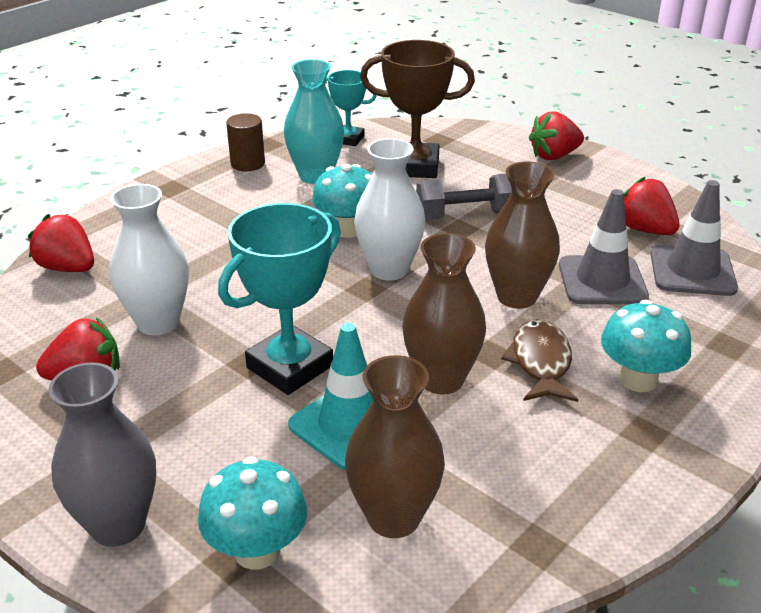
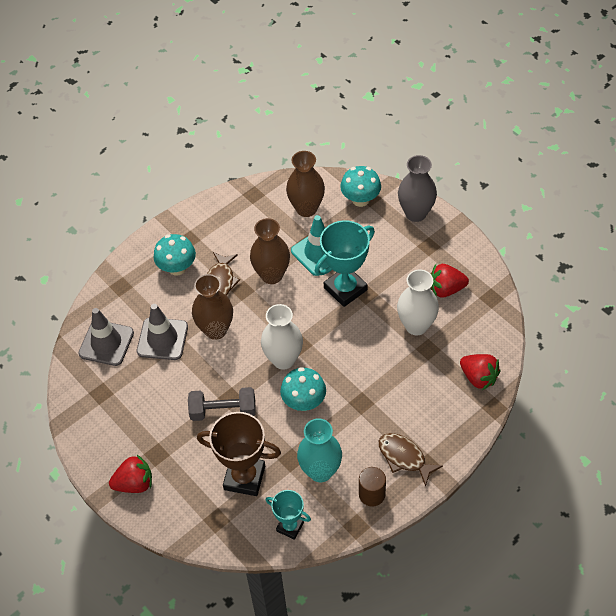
camera: 170 degrees left, 20 degrees up
(201, 191) = (404, 457): none -> brown fish
(644, 230) = (113, 385): red strawberry -> none

